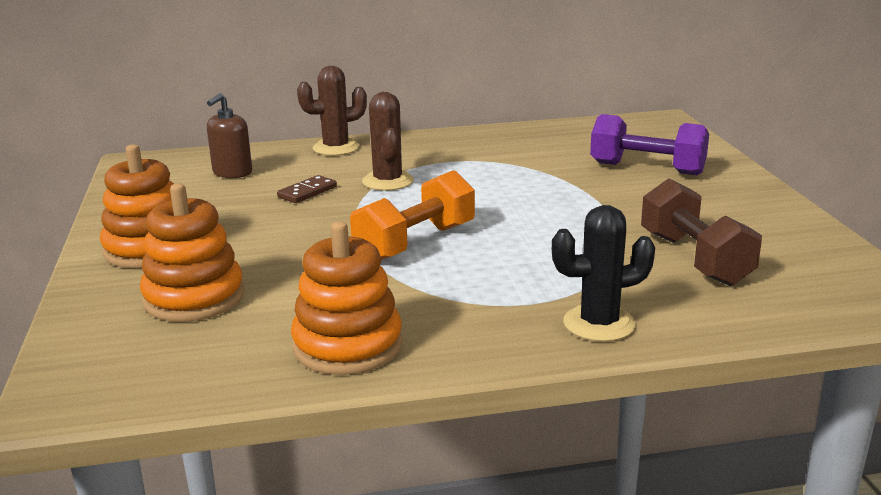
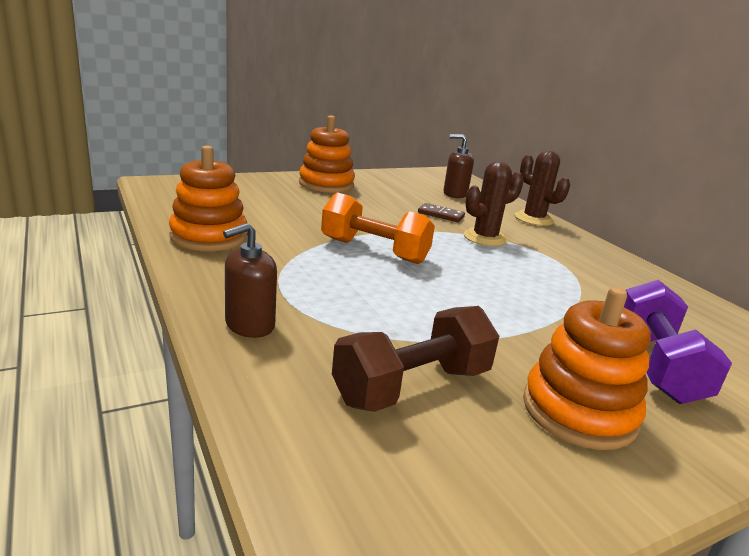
camera: 70 degrees right, 0 degrees up
(194, 298) = (266, 198): orange stacking toy -> orange stacking toy (579, 411)
(599, 324) = (249, 325): black cactus -> brown soap dispenser

